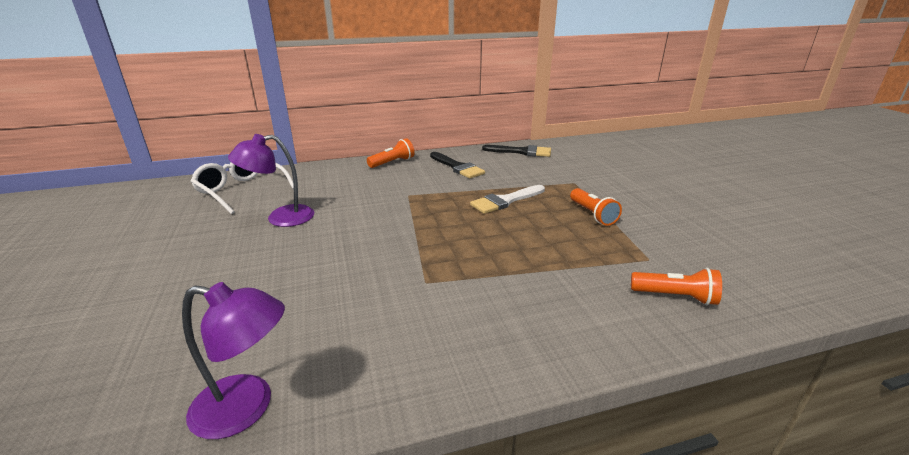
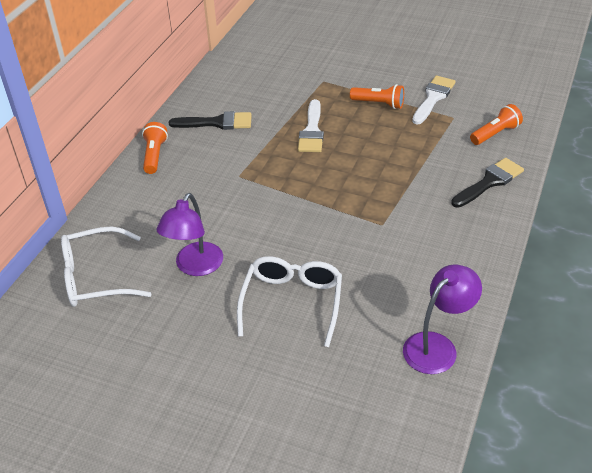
camera: 50 degrees left, 15 degrees up
(265, 276) = (292, 302): none -> white glasses
(522, 152) = (232, 71): black brush -> black brush (489, 182)
(654, 237) = (433, 98): none -> white brush

